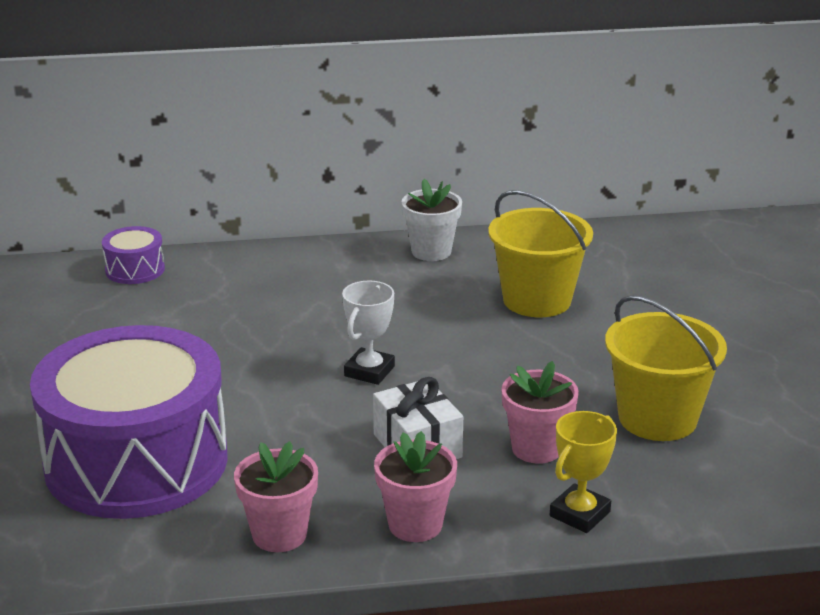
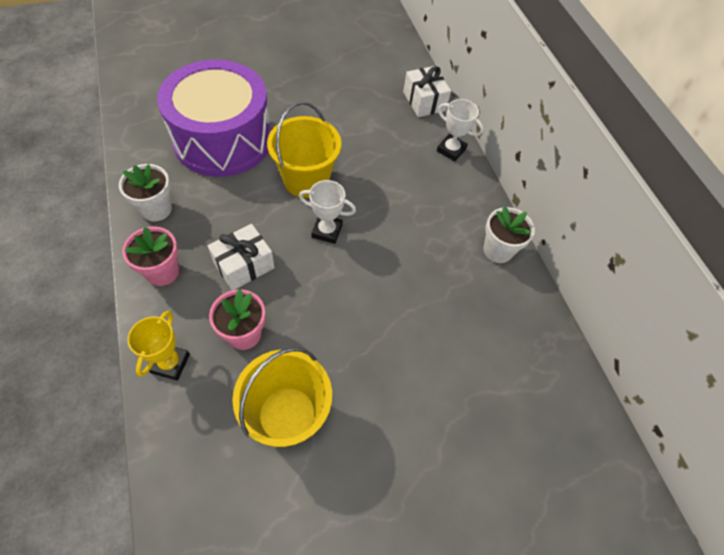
camera: 75 degrees right, 30 degrees up
(135, 270) = (424, 101): purple drum -> white gift
(246, 261) = (451, 150): none -> white trophy
(279, 534) = (156, 209): pink flower pot -> white flower pot
(537, 300) = (444, 325): yellow bucket -> yellow bucket (306, 180)
(580, 514) = (170, 363): yellow trophy -> yellow trophy turned 75 degrees clockwise

